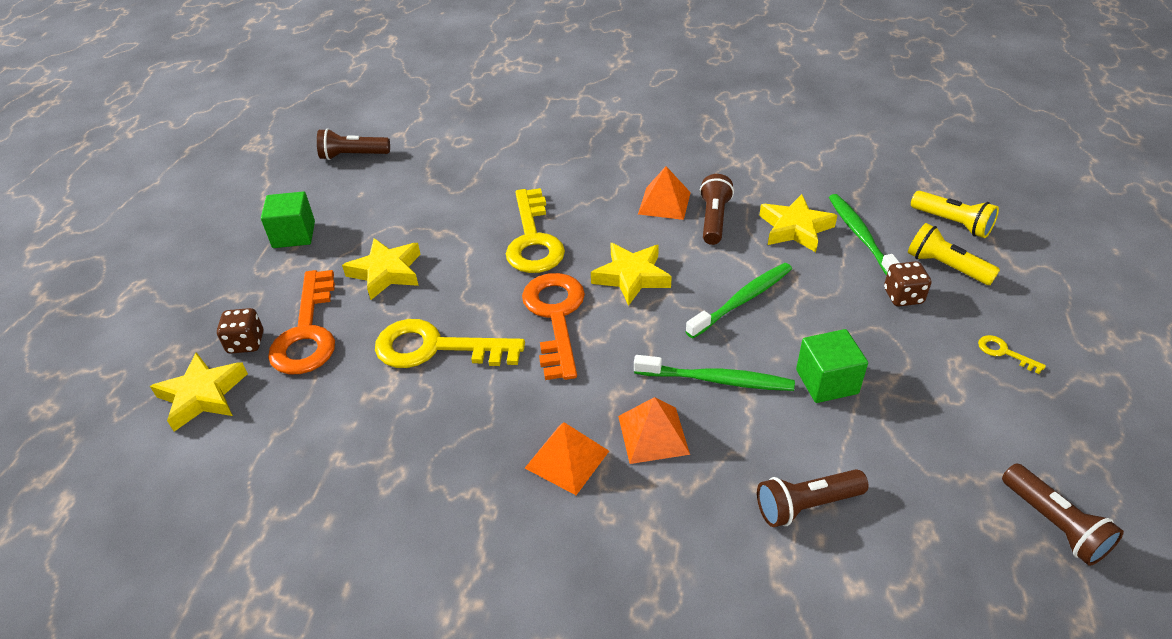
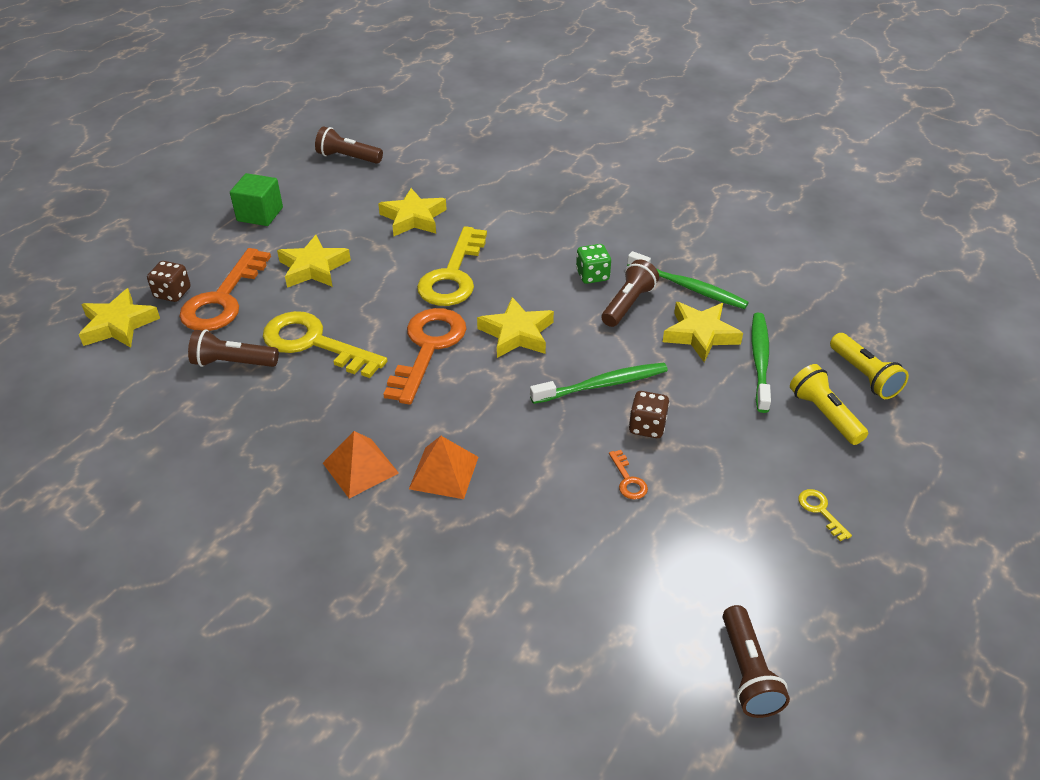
camera: 20 degrees right, 0 degrees up
(458, 196) = (413, 218): none -> yellow star
(664, 203) = (592, 275): orange pyramid -> green dice
(716, 380) = (529, 445): green toothbrush -> green toothbrush (688, 287)
(806, 505) = (533, 575): brown flashlight -> brown flashlight (233, 363)
(827, 381) = (628, 480): green cube -> orange key
(903, 296) = (759, 428): brown dice -> brown dice (647, 426)

